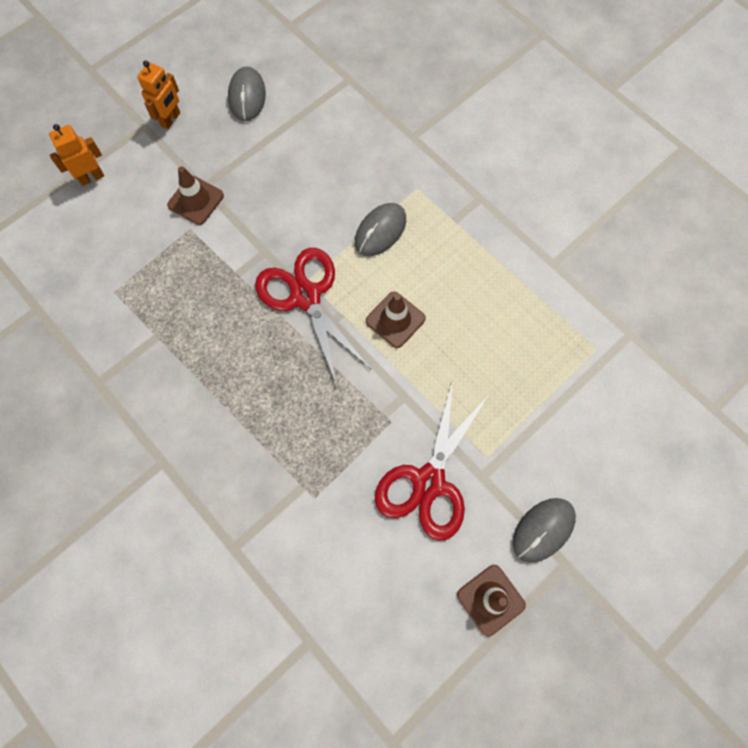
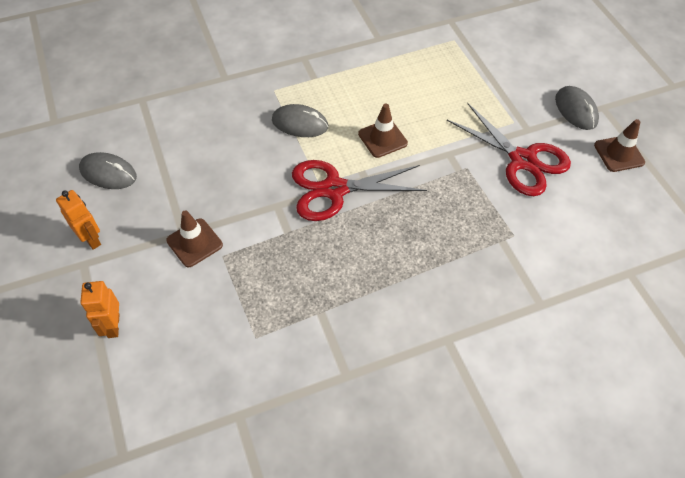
camera: 70 degrees left, 15 degrees down
(380, 231) = (300, 124): grey mouse -> grey mouse turned 45 degrees counterclockwise

